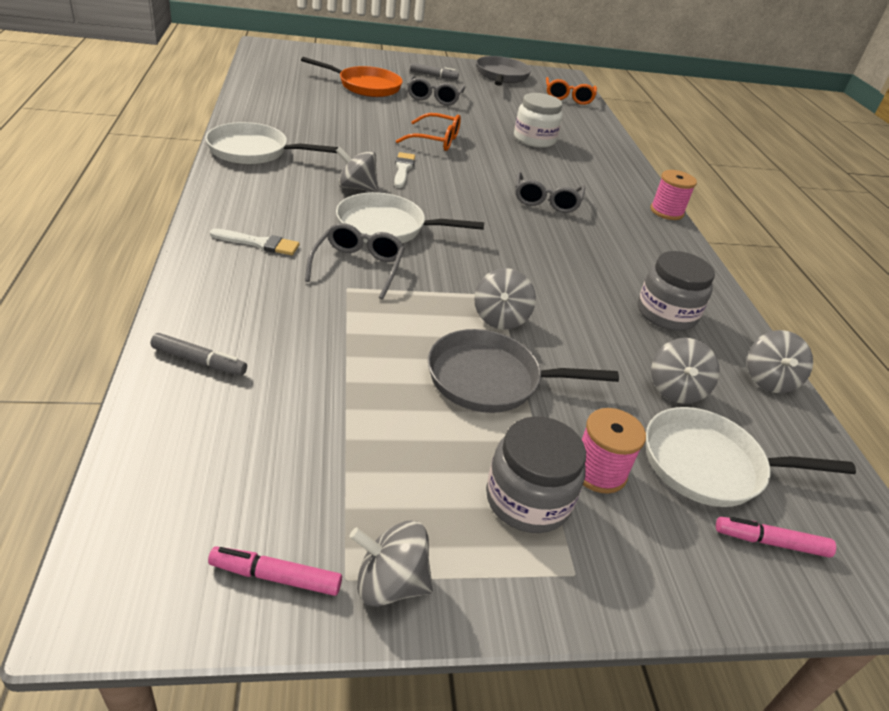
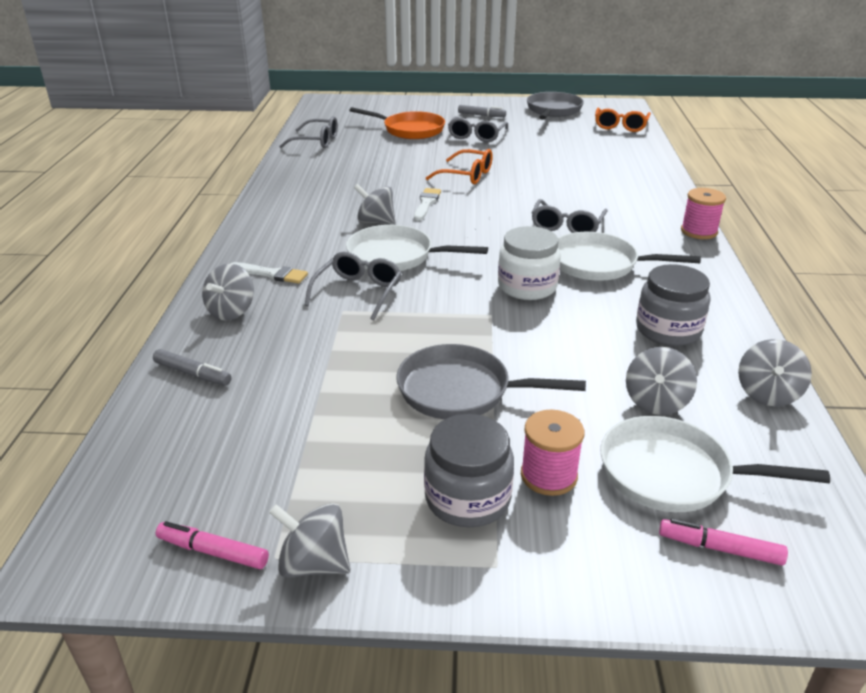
camera: 15 degrees right, 5 degrees down
(254, 151) = (287, 194): white pan -> white pan (599, 264)
(269, 92) = (316, 141): none -> grey glasses
(500, 318) = (486, 335): grey spinning top -> grey spinning top (231, 311)
(534, 139) = (571, 168): white jar -> white jar (527, 287)

